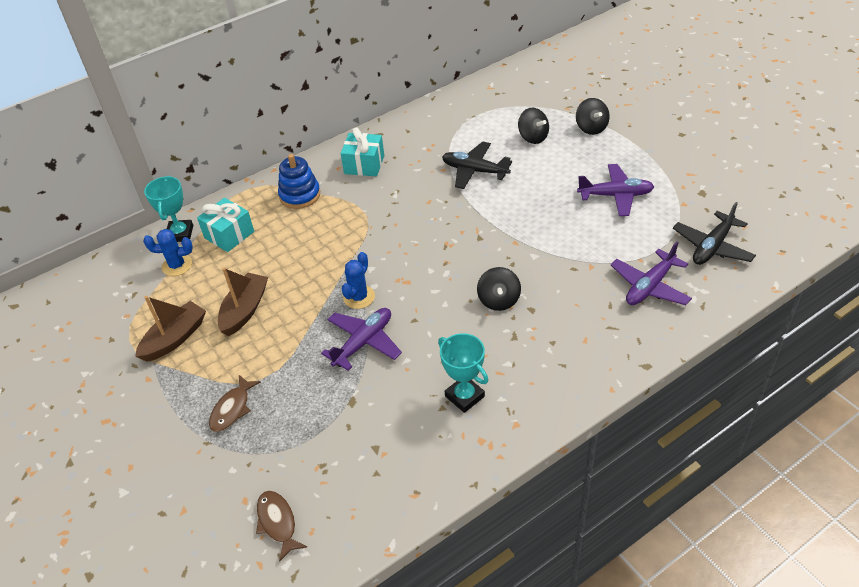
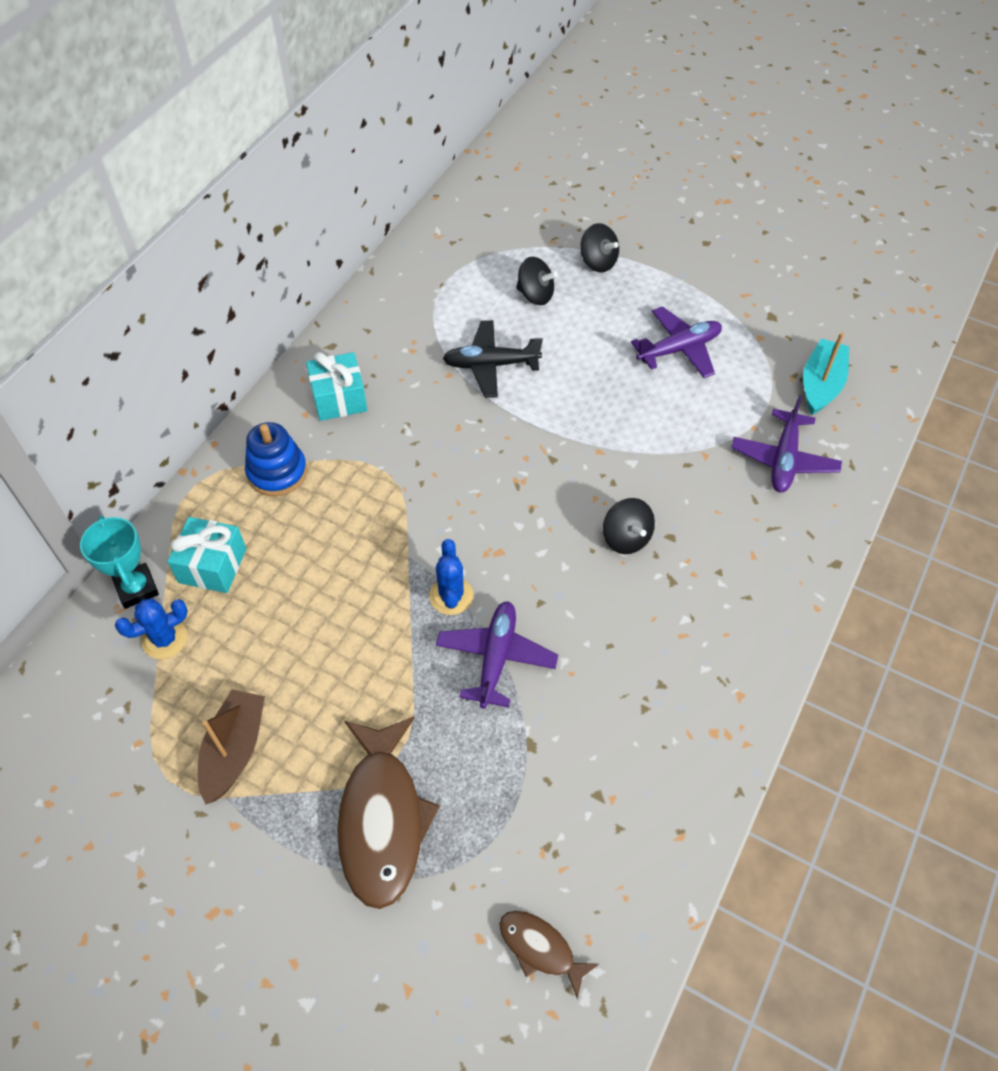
camera: 30 degrees left, 10 degrees up
(232, 409) = (382, 820): brown fish -> brown fish, size x1.97
(245, 310) = (308, 671): brown boat -> none
(464, 396) = (662, 682): turquoise trophy -> none
(712, 246) = (821, 385): black plane -> turquoise boat

